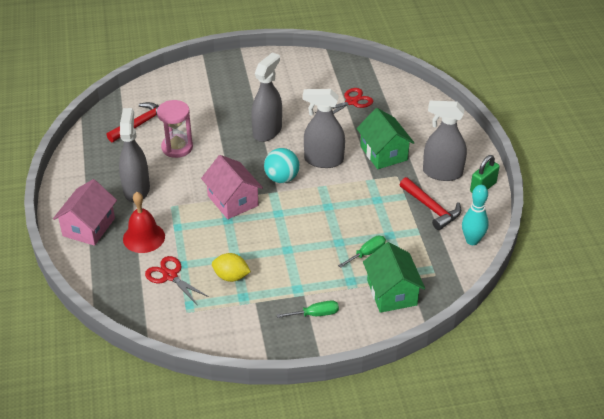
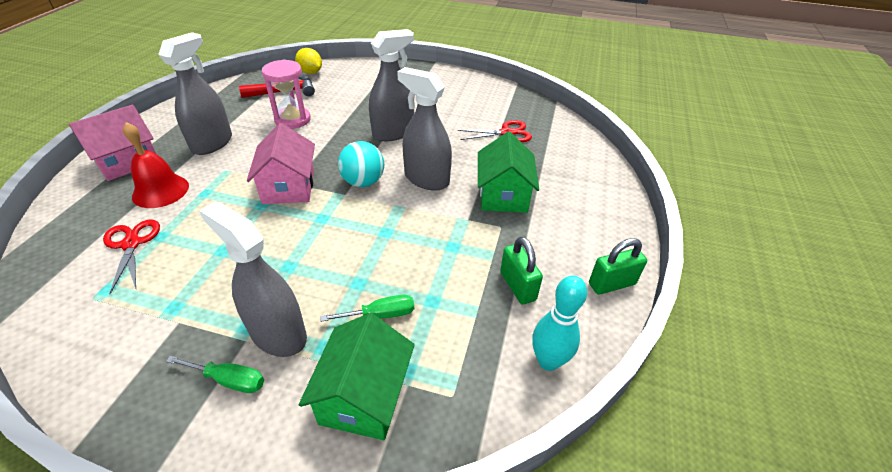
camera: 25 degrees right, 0 degrees up
(231, 276) = (190, 274): yellow lemon -> yellow lemon (310, 72)
(431, 208) = (517, 286): red hammer -> green padlock
(442, 173) = (563, 244): grey spray bottle -> grey spray bottle (278, 334)

